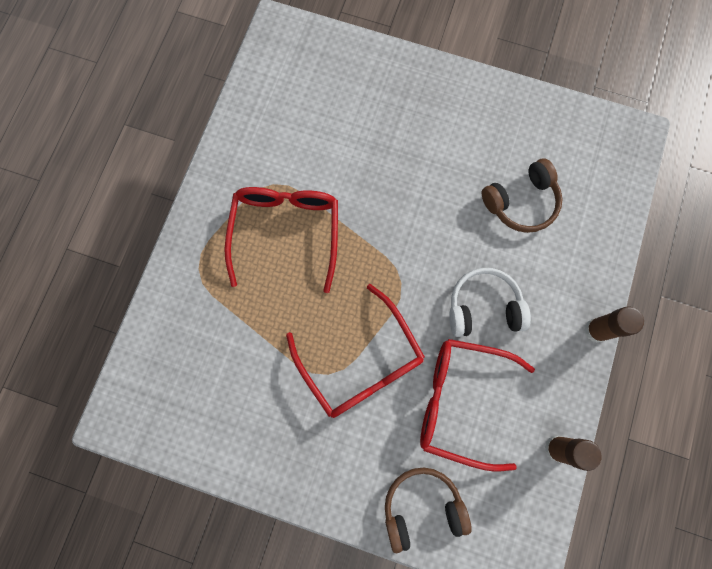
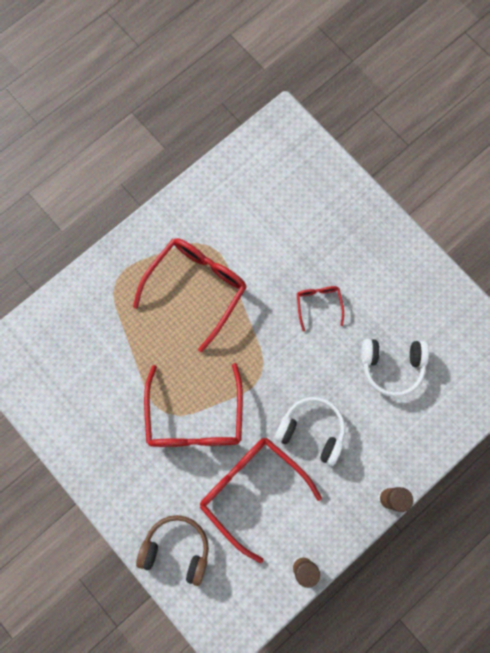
camera: 30 degrees right, 0 degrees up
(415, 182) = (318, 304): none -> red glasses
(521, 202) = (392, 366): brown headphones -> white headphones

